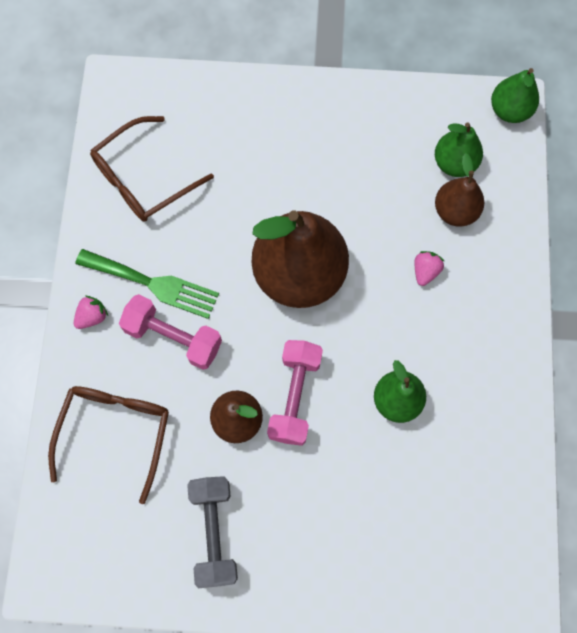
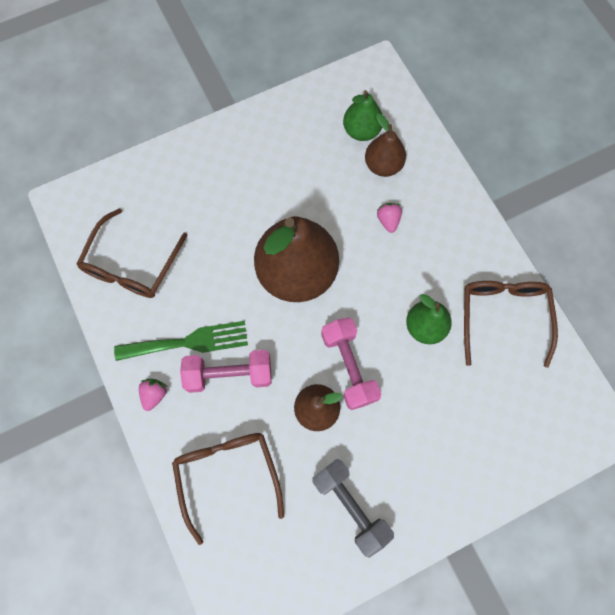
camera: 30 degrees left, 0 degrees up
(485, 436) = (503, 317): none -> brown glasses
(509, 110) = (377, 73): green pear -> none

